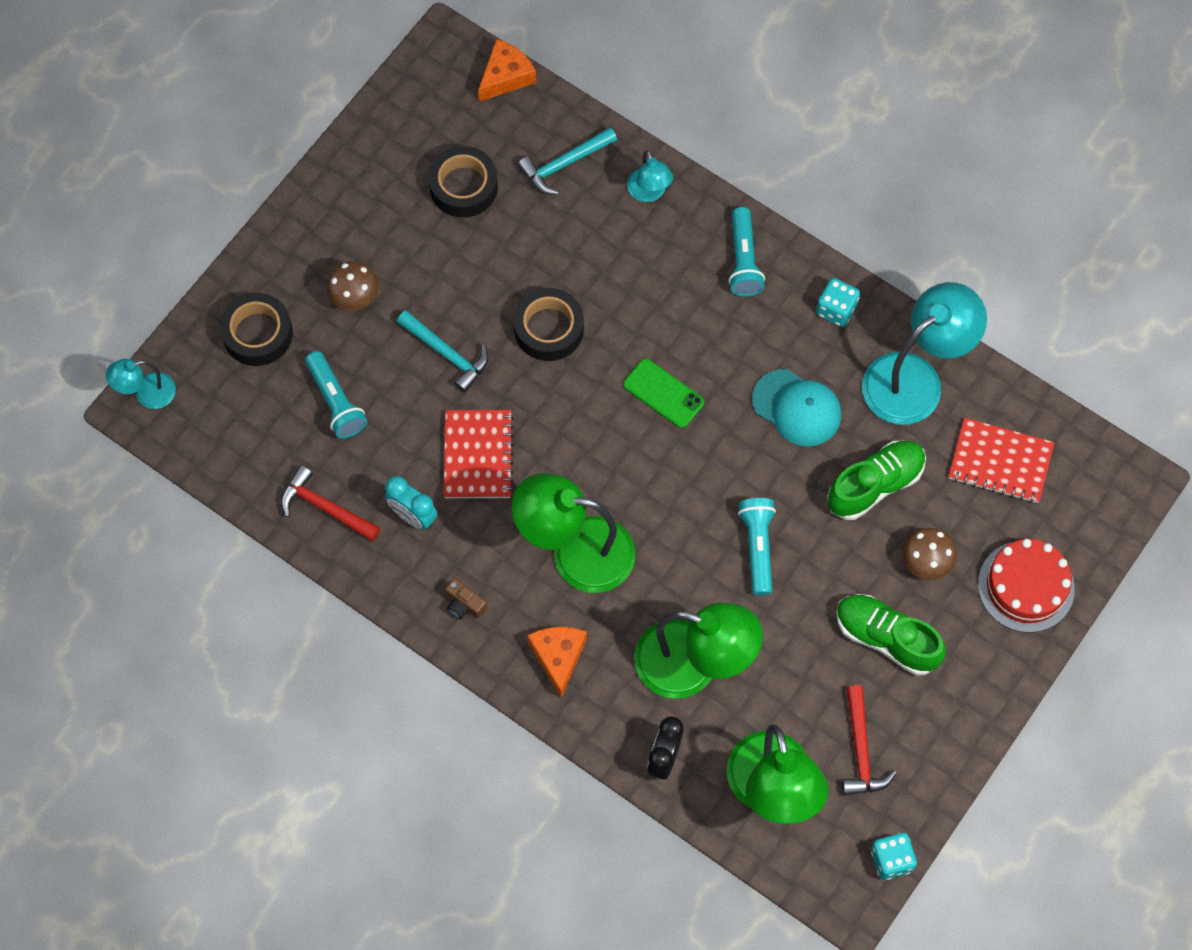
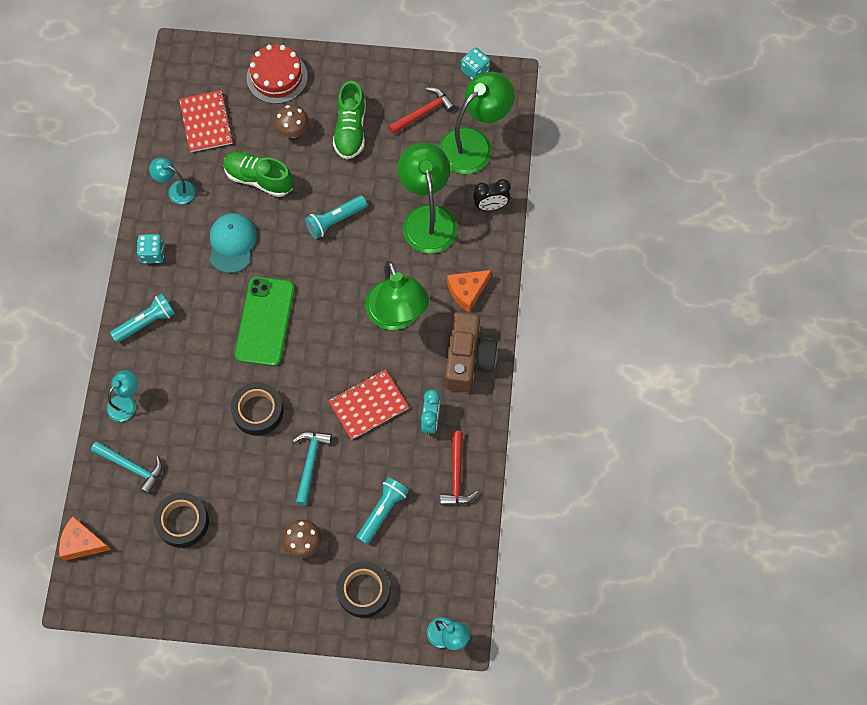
camera: 120 degrees left, 0 degrees up
(464, 604) = (467, 359): brown camera -> brown camera, size x2.47
(663, 393) = (265, 321): green phone -> green phone, size x1.67
(915, 378) = (176, 190): turquoise lamp -> turquoise lamp, size x0.51

